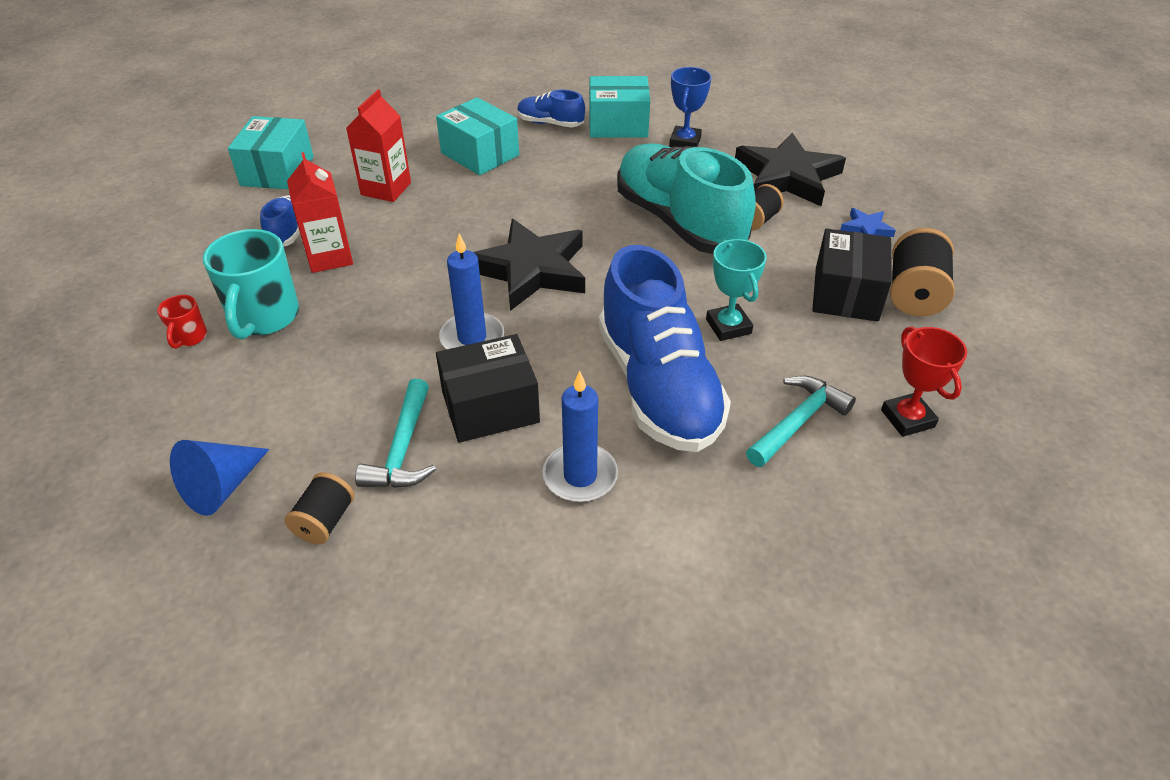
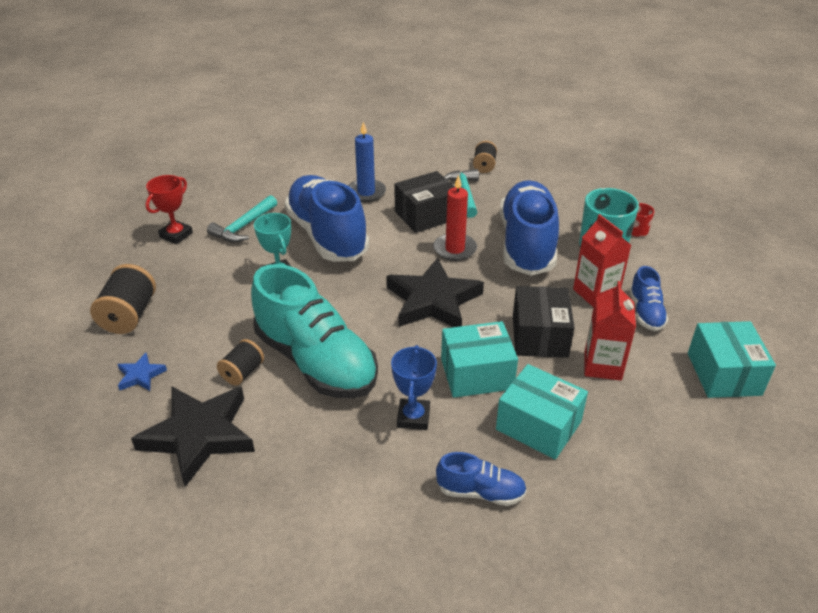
camera: 170 degrees right, 5 degrees down
(222, 487) = (544, 172): blue cone -> none
(364, 334) = (527, 244): none -> blue shoe
(472, 338) = (455, 249): blue candle -> red candle
(618, 124) = (396, 502): turquoise box -> turquoise box (476, 374)
(685, 142) = (310, 479): blue trophy -> blue trophy (413, 417)
(846, 294) = (184, 309): black box -> black box (539, 336)
(907, 418) = (176, 235): red trophy -> red trophy turned 60 degrees clockwise

